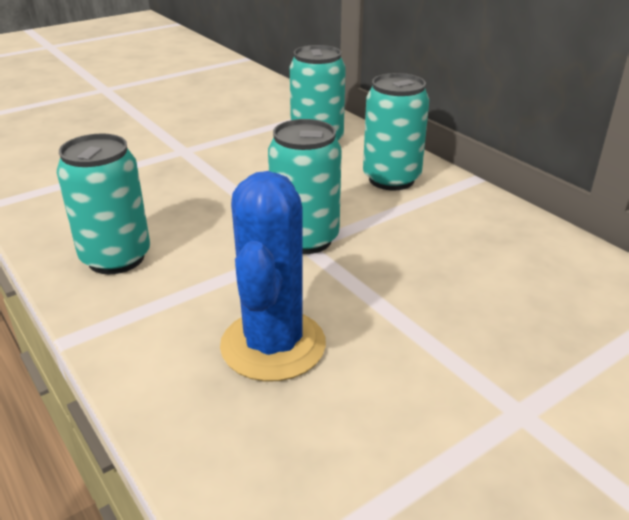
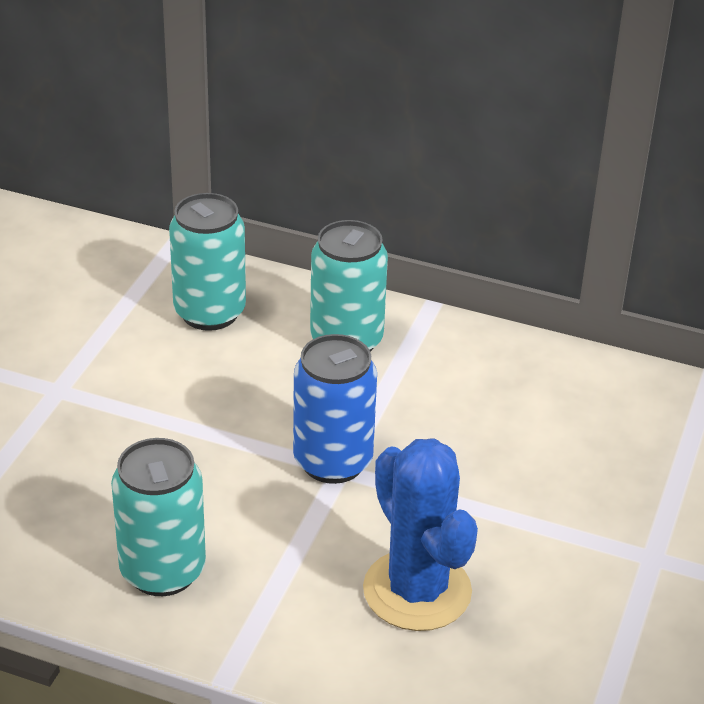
camera: 35 degrees left, 5 degrees up
(305, 239) = (333, 461): turquoise can -> blue can

